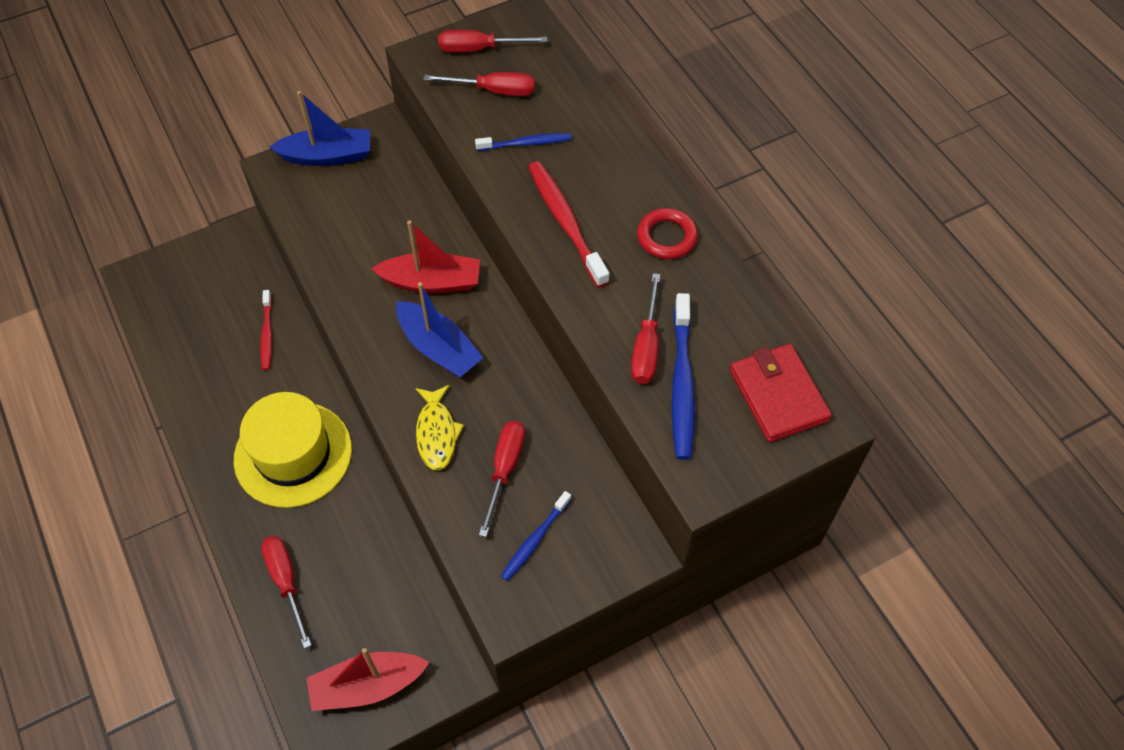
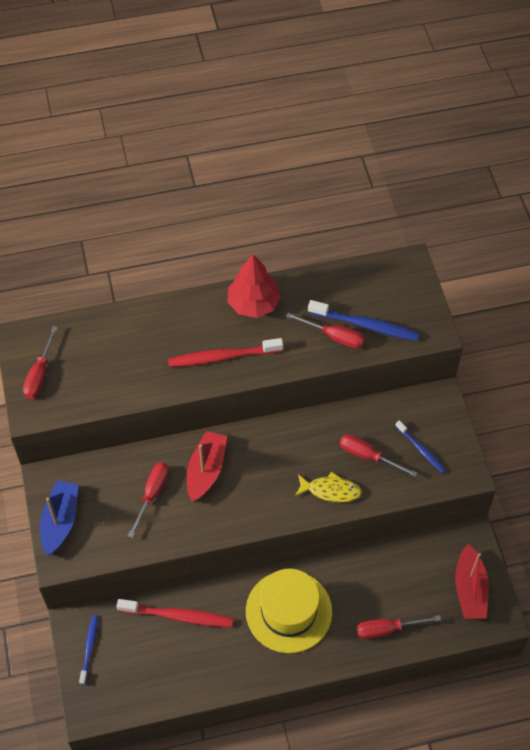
camera: 75 degrees left, 0 degrees up
(267, 334) = (178, 616): red toothbrush -> red toothbrush, size x1.65
(438, 348) = (263, 476): blue boat -> none
(494, 91) = (86, 374): red screwdriver -> red screwdriver (152, 494)
(526, 143) = (144, 364): blue toothbrush -> blue toothbrush (89, 648)
(666, 237) = (253, 303): red ring -> red tree
(778, 395) = (386, 280): red wallet -> none

